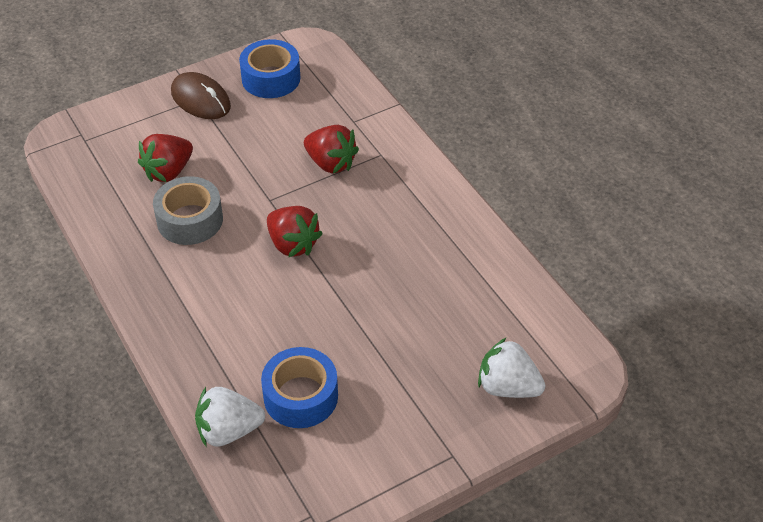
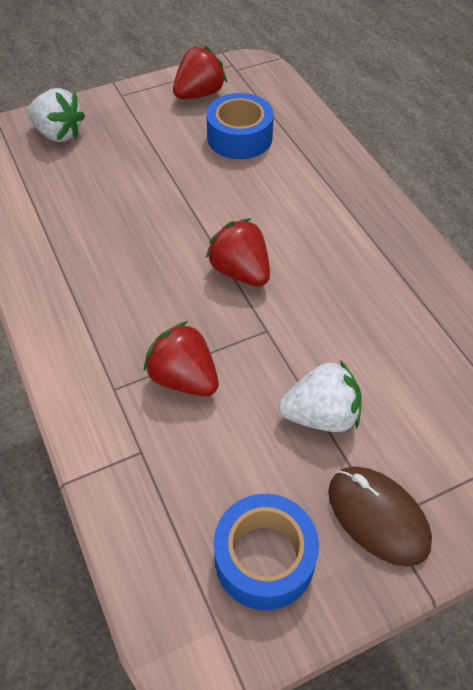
camera: 175 degrees left, 5 degrees up
(168, 171) = (403, 381): red strawberry -> red strawberry (199, 94)
(190, 220) = (363, 309): grey tape -> none
(229, 430) = (301, 119): white strawberry -> white strawberry (321, 415)

